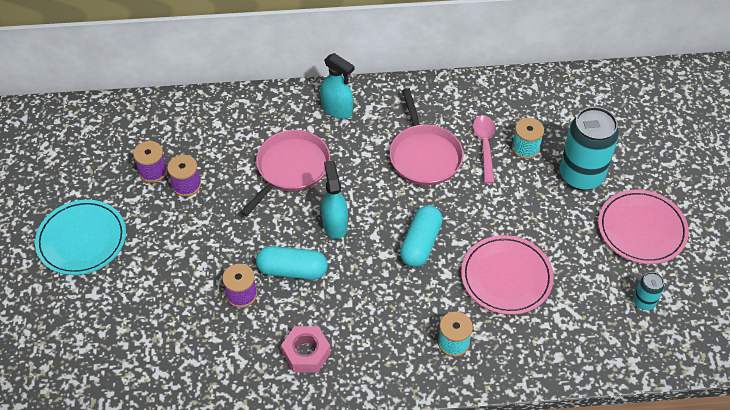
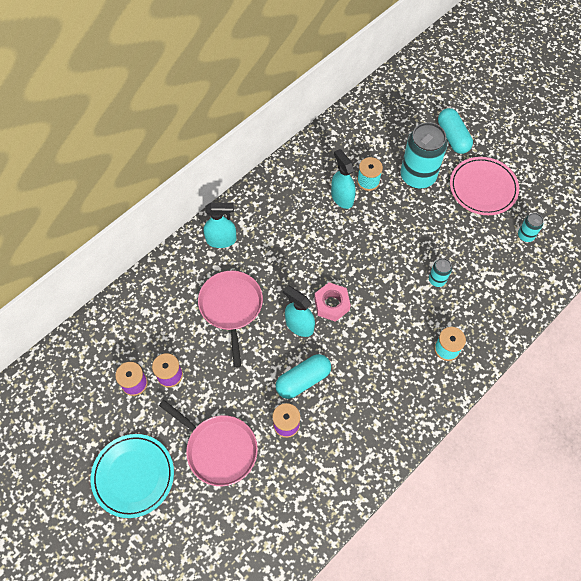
camera: 40 degrees left, 10 degrees up
(306, 353) = (366, 430): pink nut -> pink nut (331, 304)
(420, 243) = (366, 297): turquoise capsule -> turquoise capsule (453, 137)
(424, 155) = (310, 232): pink pan -> pink pan (219, 449)
(485, 146) = (342, 197): pink spoon -> turquoise spray bottle
(506, 277) = (437, 280): pink plate -> turquoise can

